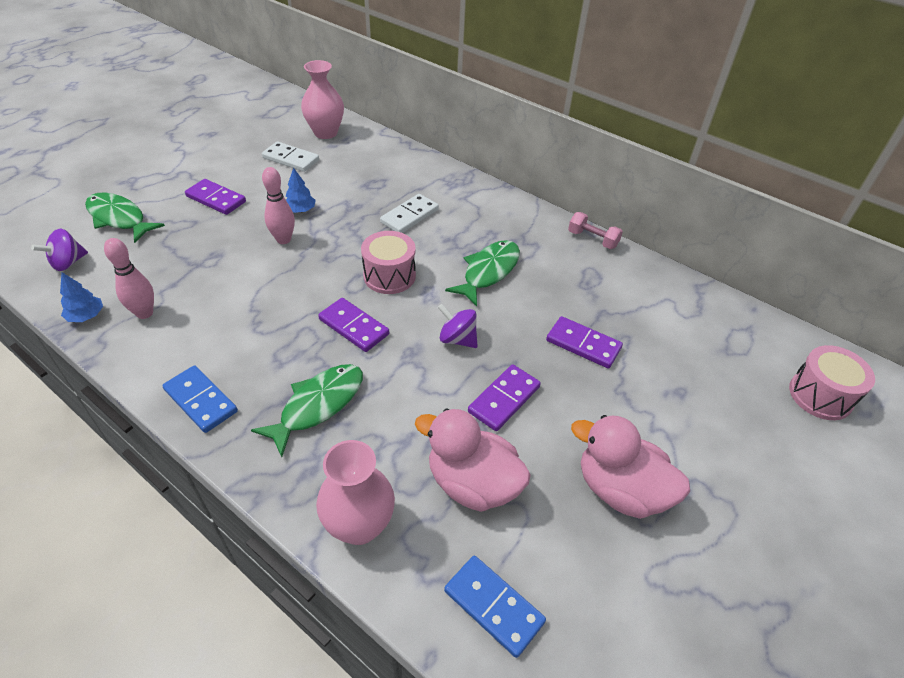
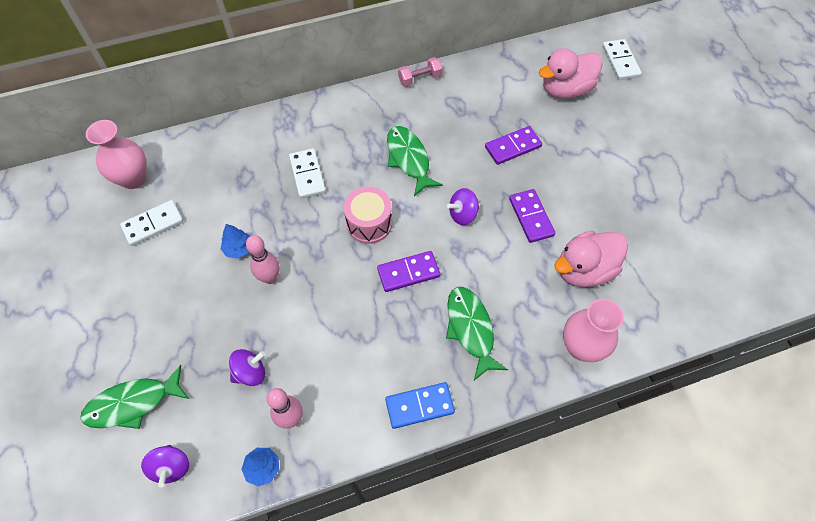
camera: 55 degrees left, 15 degrees up
(180, 269) = (250, 372): none -> purple spinning top
(216, 199) = (168, 309): purple domino -> none
(493, 606) = (667, 303): blue domino -> none
(620, 489) = (628, 198): pink duck -> pink duck (565, 89)
(820, 395) = (620, 61): pink drum -> white domino

